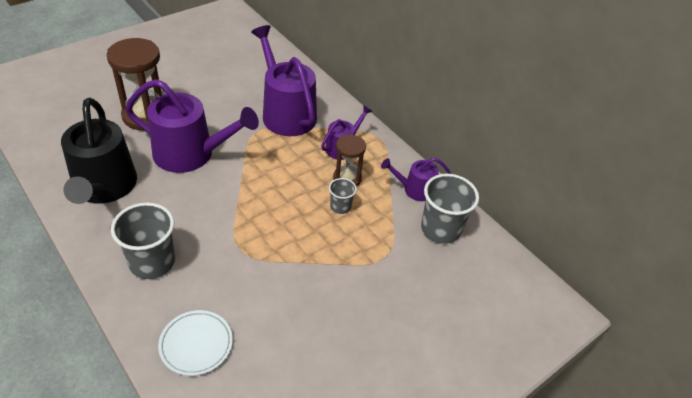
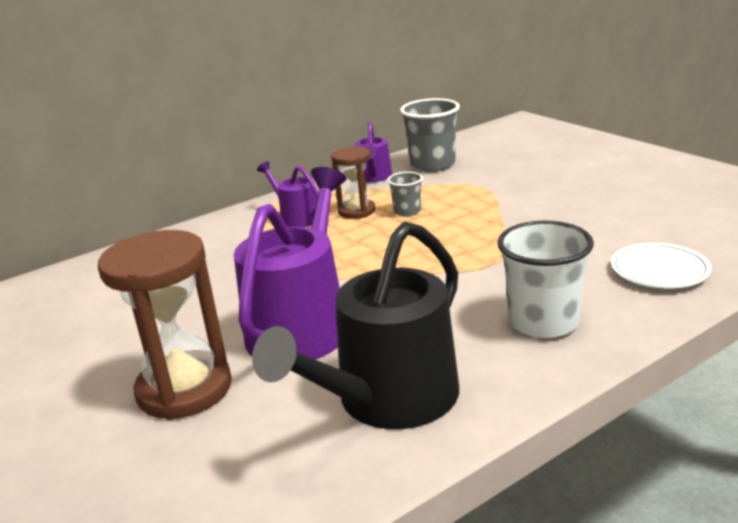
camera: 80 degrees left, 20 degrees down
(104, 187) = (388, 400): black watering can -> black watering can turned 135 degrees clockwise
(152, 262) = (543, 322): grey cup -> white cup
(286, 113) = (214, 259): purple watering can -> none

